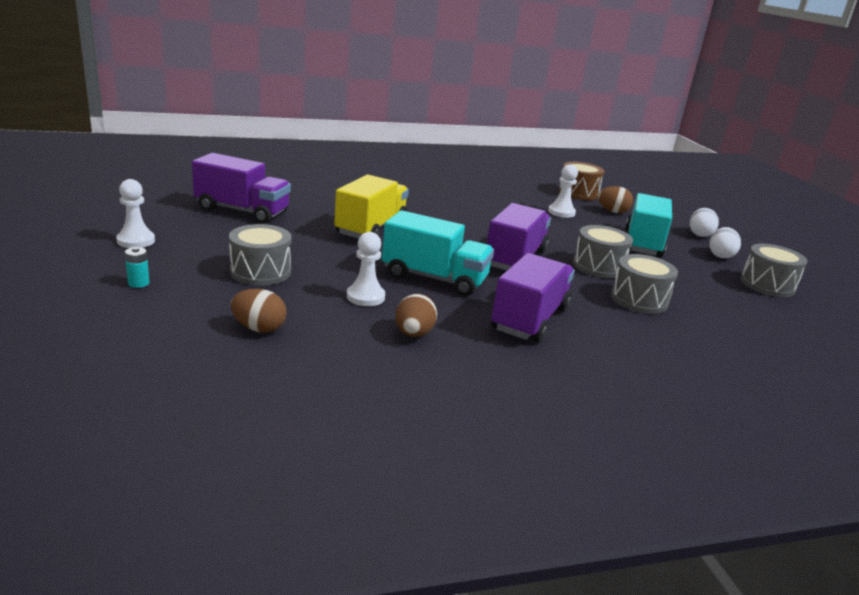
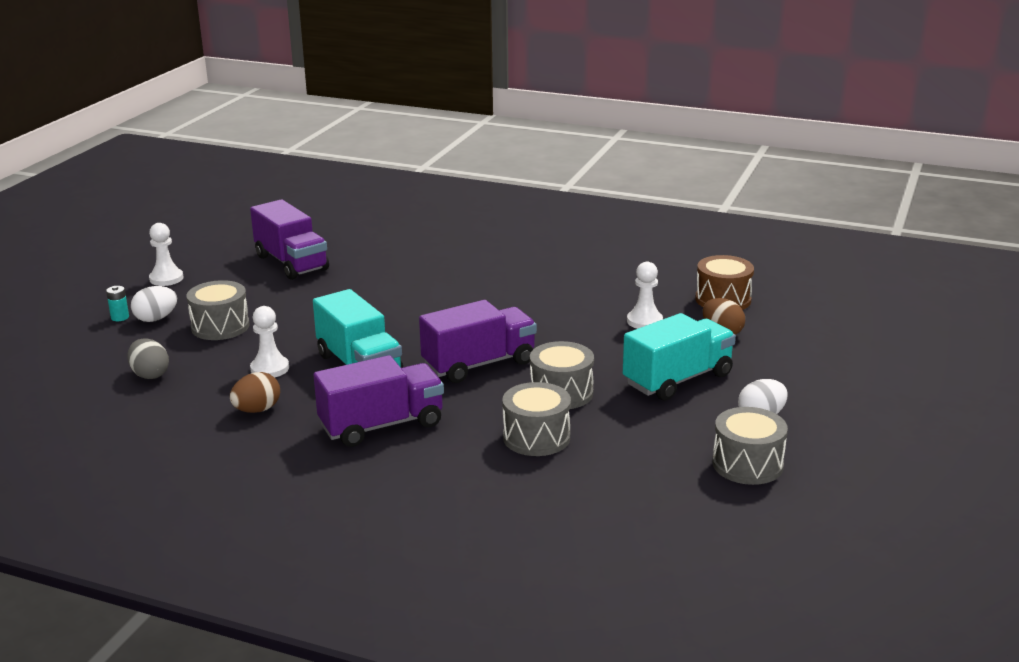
camera: 40 degrees right, 0 degrees up
(259, 328) = (150, 374): brown egg -> grey egg
(371, 228) = (384, 302): yellow truck -> none
(700, 234) = (792, 385): white egg -> white egg (156, 319)

